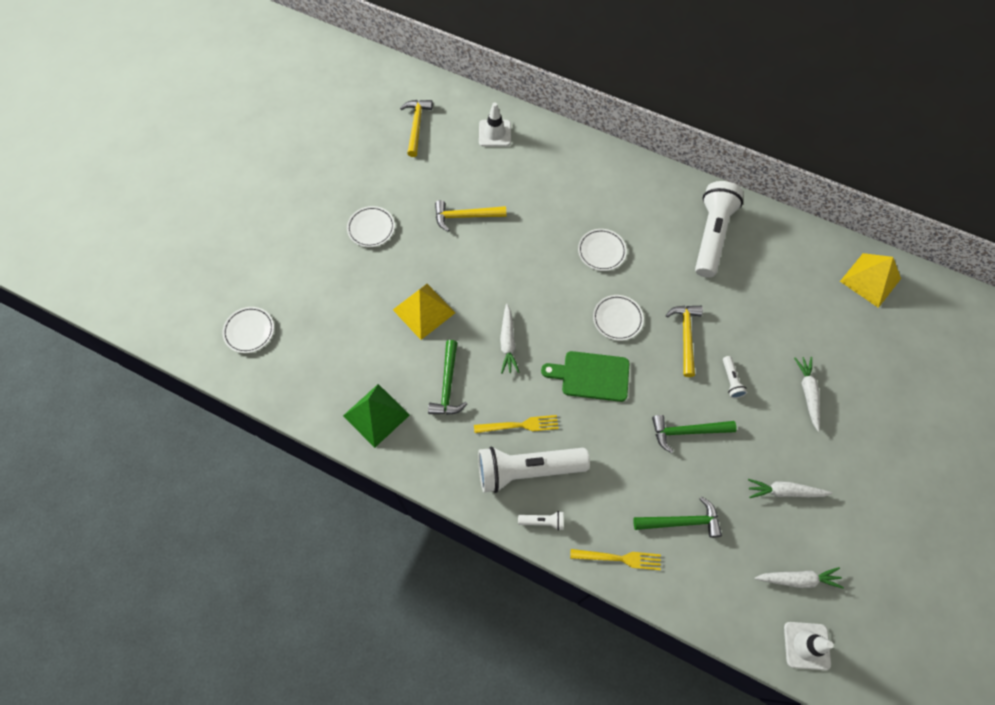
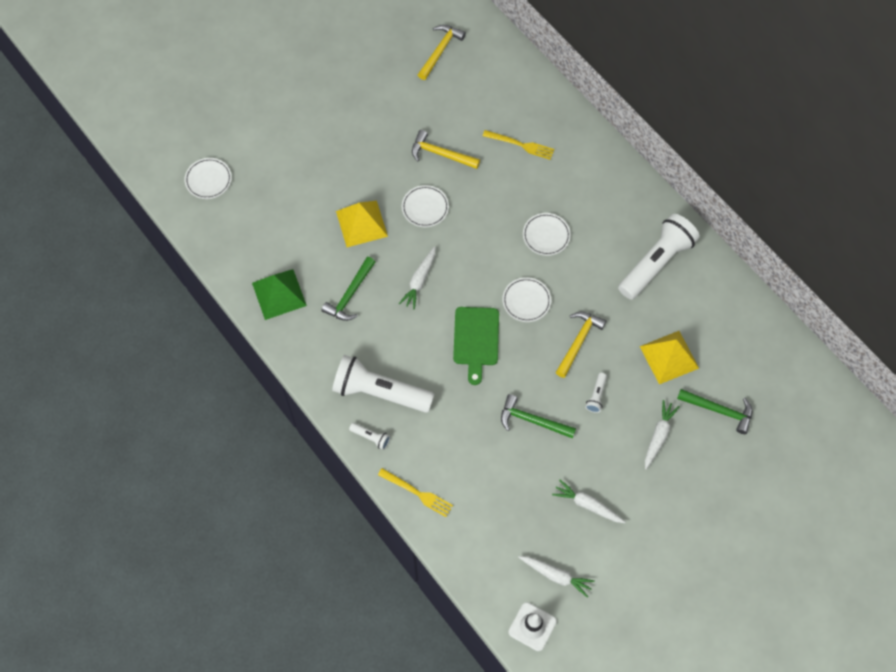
camera: 25 degrees right, 0 degrees up
(371, 228) = (352, 131): white plate -> white plate (425, 207)
(494, 133) = (508, 86): white traffic cone -> none
(520, 425) = (393, 353): yellow fork -> yellow fork (521, 145)
(591, 376) = (476, 339): green cutting board -> green cutting board turned 120 degrees counterclockwise
(681, 521) = (485, 488): green hammer -> green hammer (719, 410)
(870, 280) = (781, 364): yellow pyramid -> yellow pyramid (669, 357)

